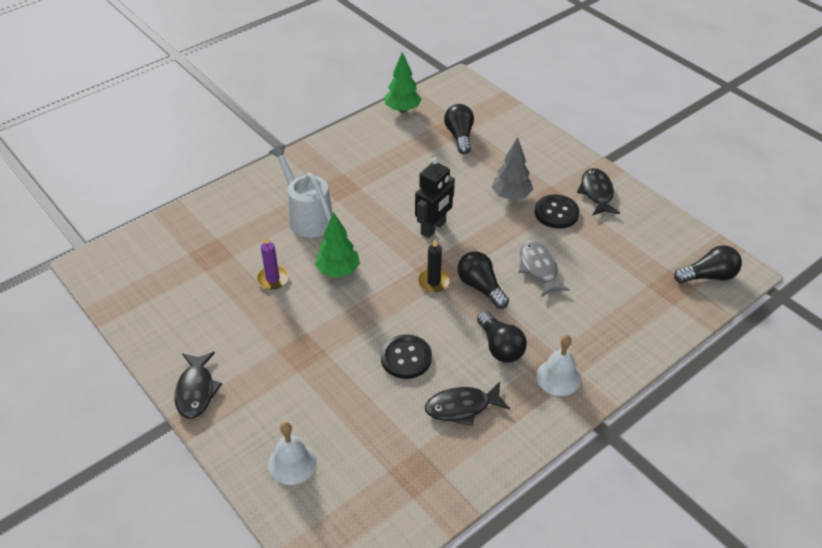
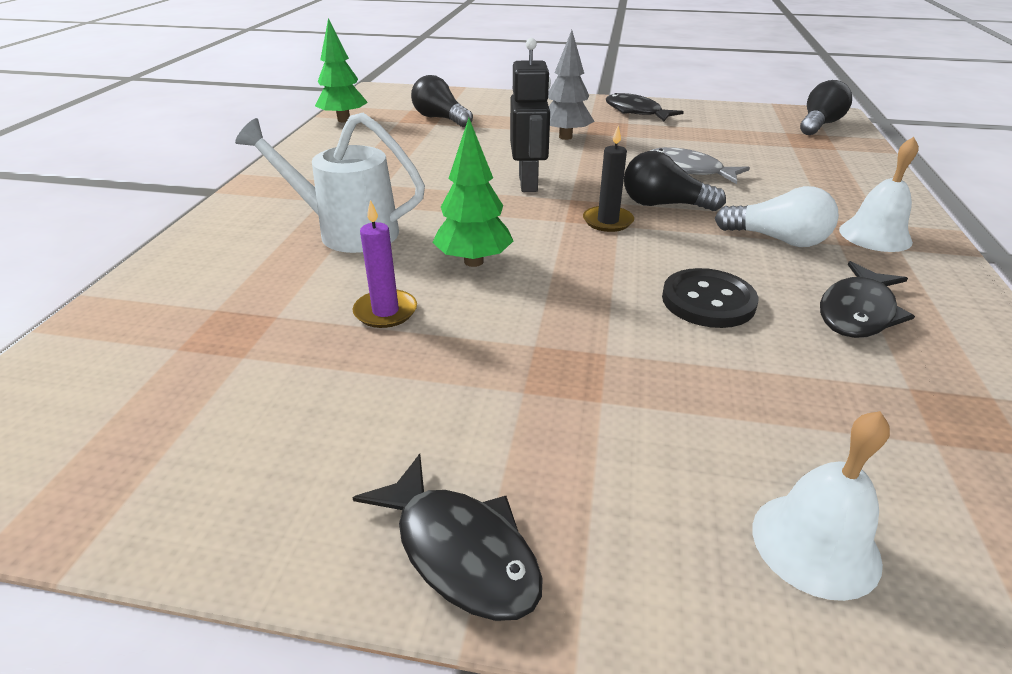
camera: 40 degrees left, 10 degrees down
(500, 346) = (777, 239): black light bulb -> white light bulb
(556, 213) = (628, 133): black button -> none

